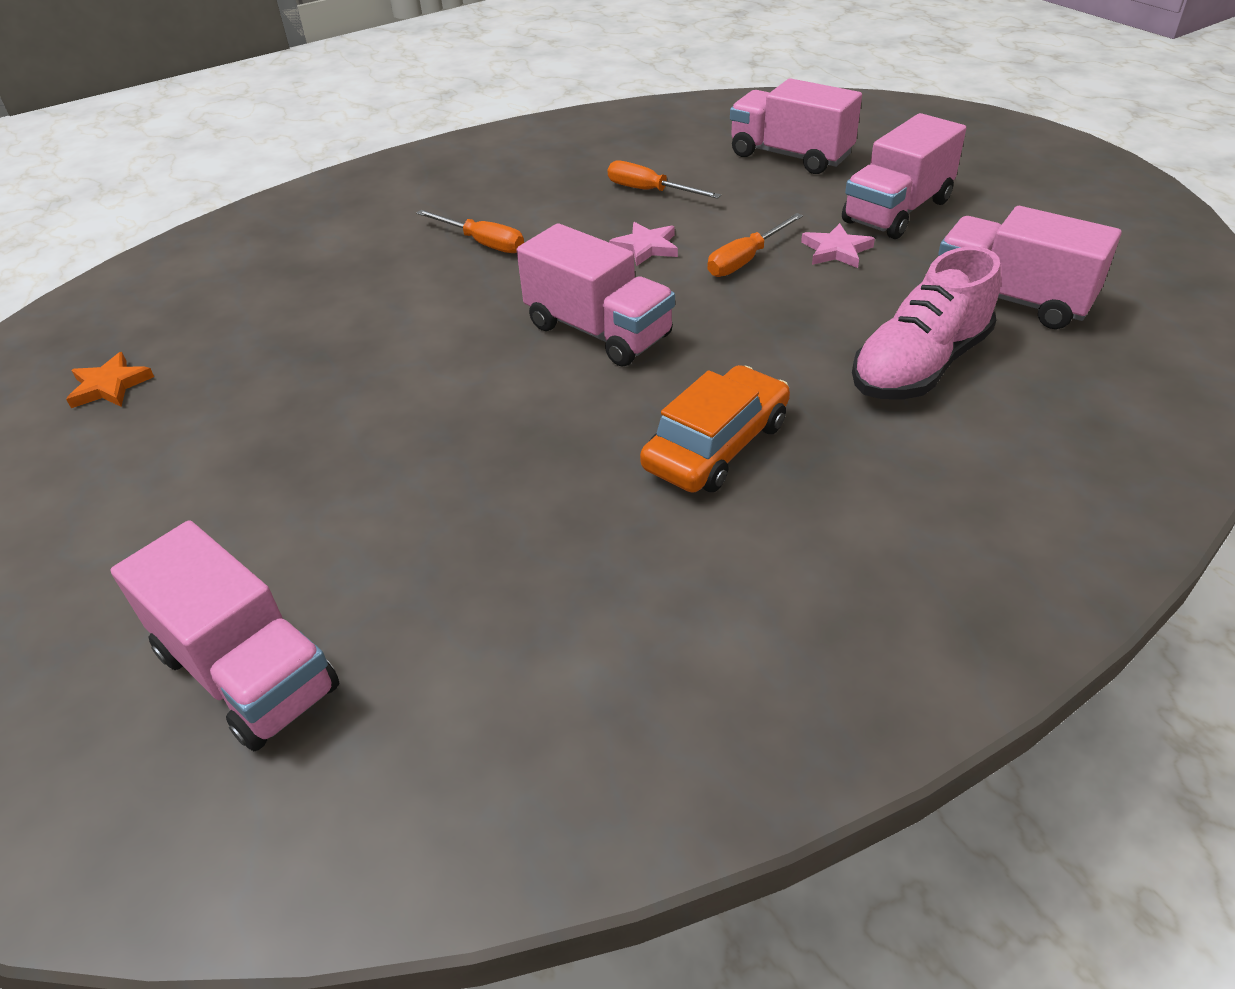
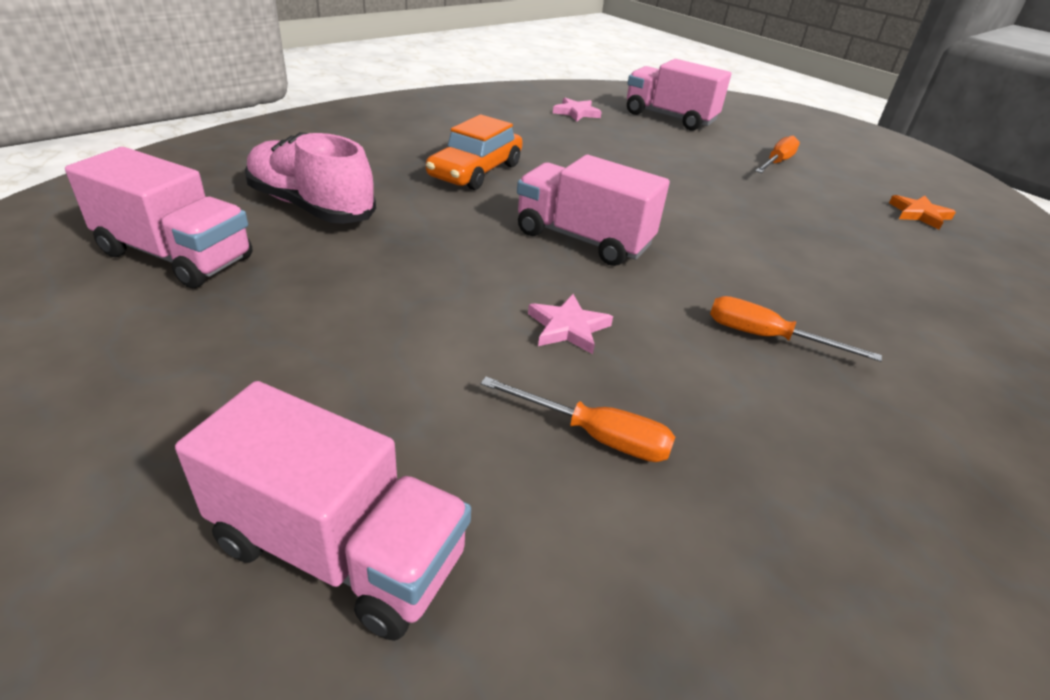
camera: 165 degrees right, 5 degrees down
(745, 260) = (447, 308): orange screwdriver -> orange screwdriver (777, 163)
(836, 250) = (335, 318): pink star -> pink star (576, 113)
(897, 211) = (215, 384): pink truck -> none
(919, 366) = (311, 207): pink shoe -> pink shoe turned 90 degrees counterclockwise

